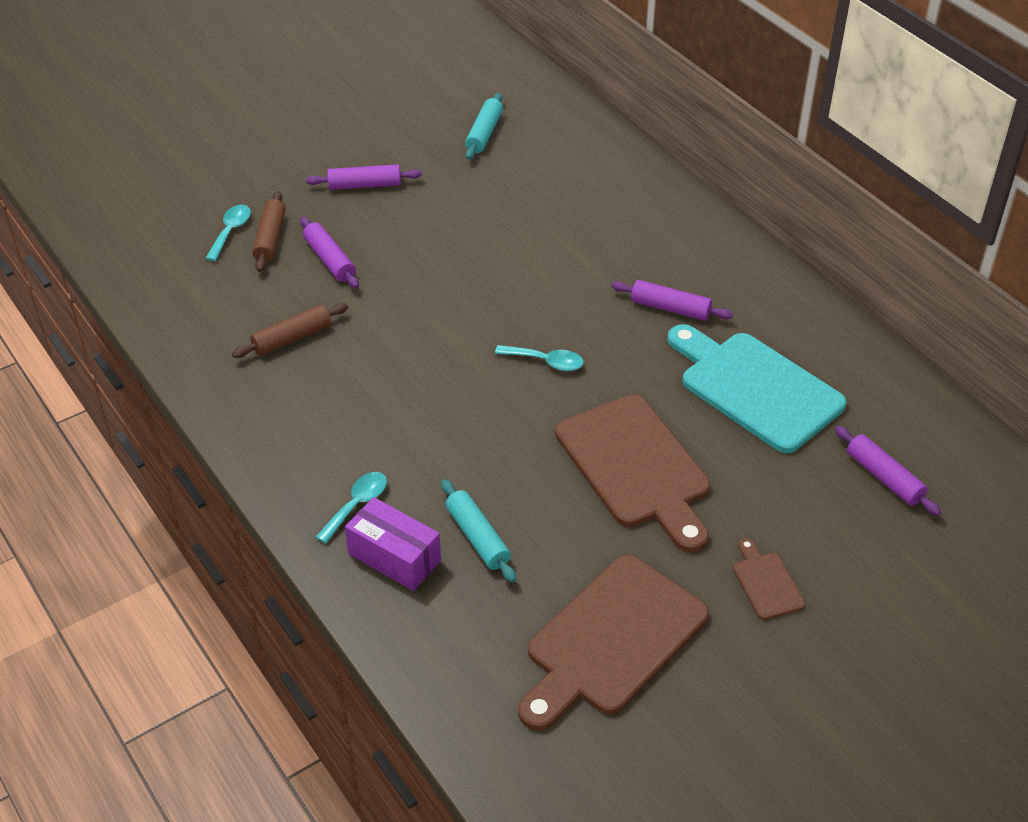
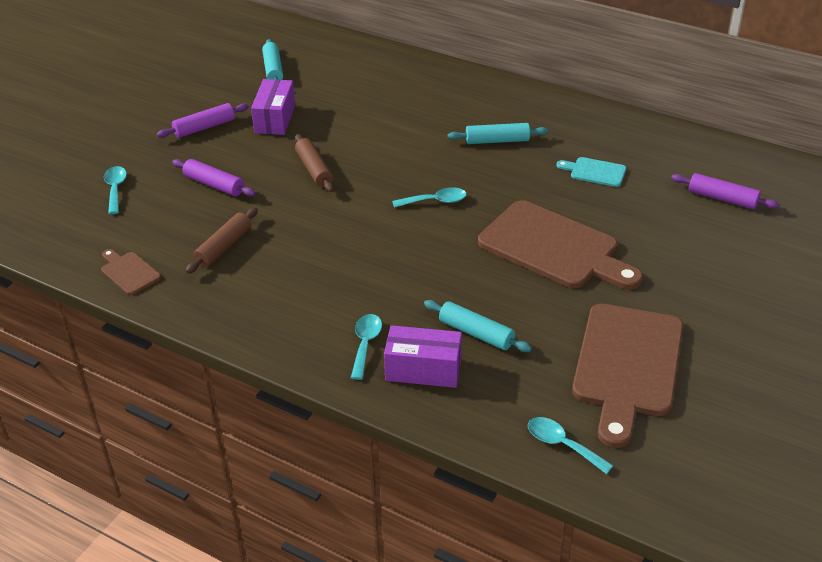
camera: 25 degrees left, 5 degrees down
(270, 238) = (153, 184): brown rolling pin -> brown rolling pin (314, 169)
(444, 198) = (275, 119): none -> purple box
(475, 700) = (562, 445): none -> turquoise spoon
(670, 308) = (497, 141): purple rolling pin -> turquoise rolling pin
(755, 388) = (595, 172): turquoise cutting board -> turquoise cutting board, size x0.45
(766, 583) = (701, 289): brown cutting board -> brown cutting board (129, 272)

